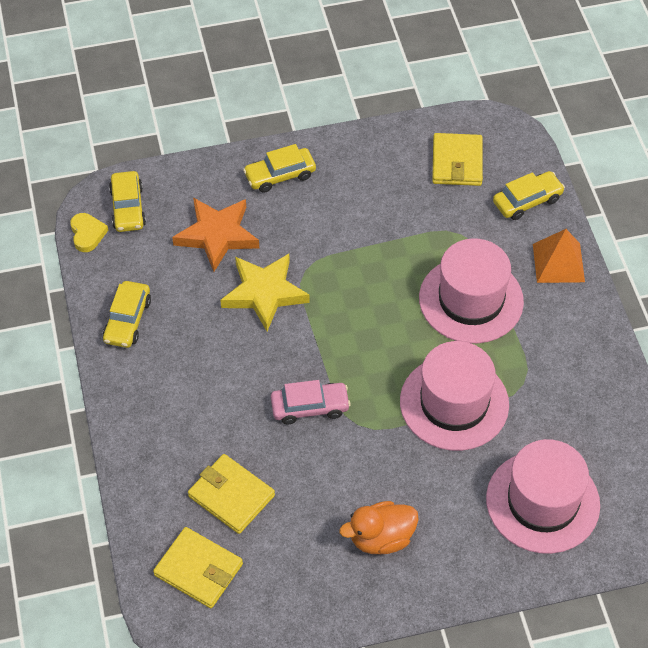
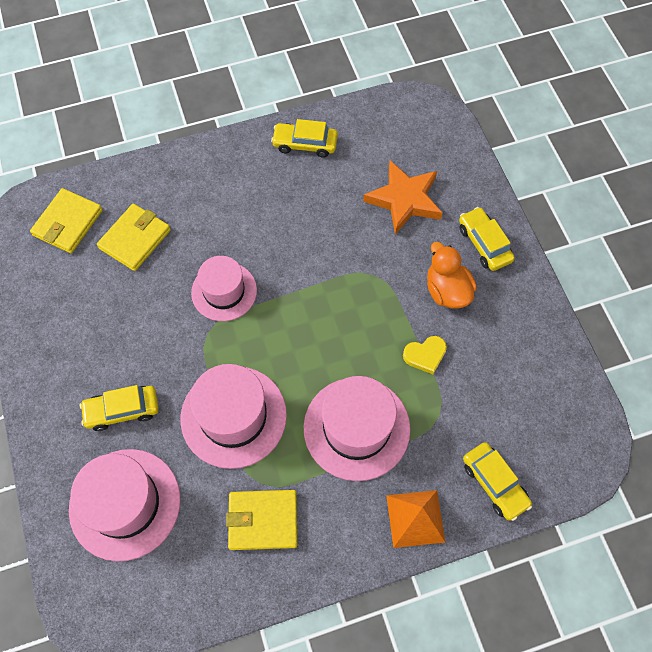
camera: 85 degrees right, 10 degrees up
(87, 234) = (391, 104): yellow heart -> yellow heart (425, 355)
(128, 208) = (424, 129): yellow car -> yellow car (122, 410)
(264, 293) = (344, 244): yellow star -> none
(310, 407) = (224, 291): pink car -> pink hat
(381, 538) = (91, 359): orange duck -> orange duck (447, 291)
(457, 162) = (533, 408): yellow wallet -> yellow wallet (263, 520)

